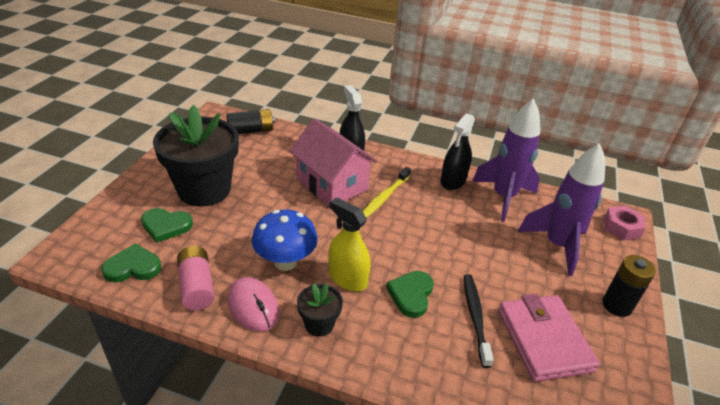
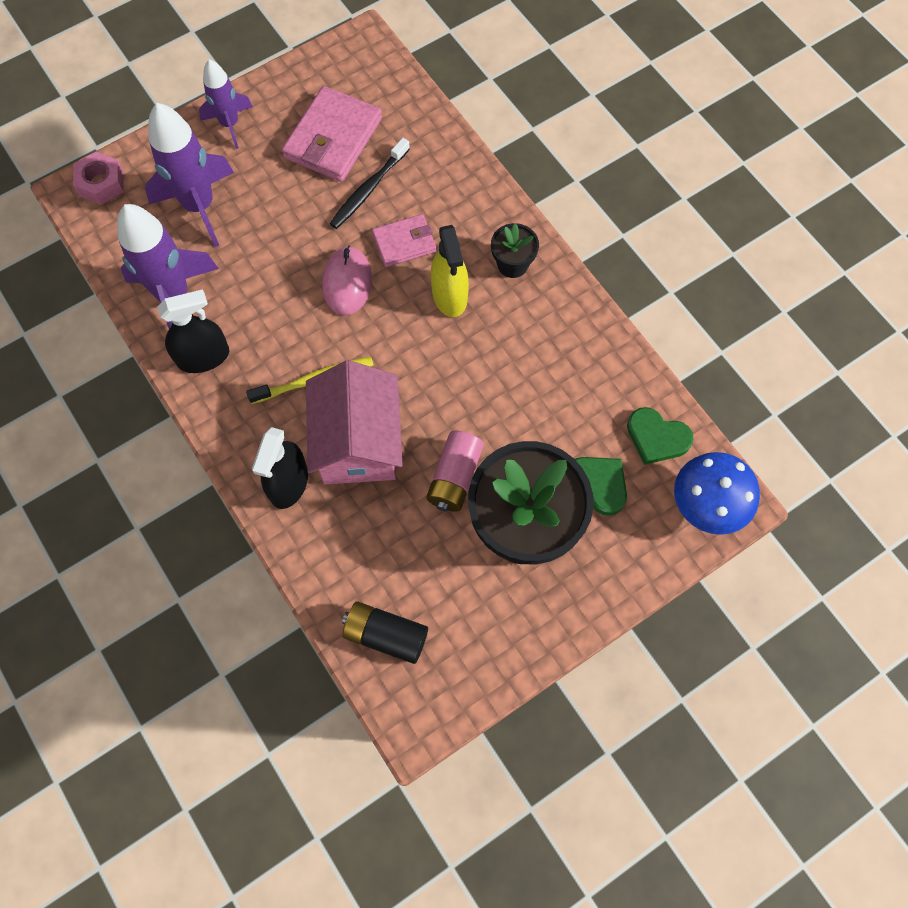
camera: 140 degrees left, 30 degrees up
(197, 286) = (602, 372): pink battery -> pink battery (454, 477)
(253, 306) = (560, 317): pink mouse -> pink mouse (347, 282)
(285, 262) = (497, 352): blue mushroom -> blue mushroom (706, 506)
(411, 295) = (404, 243): green heart -> pink wallet
(616, 305) = (230, 124): black battery -> purple rocket

